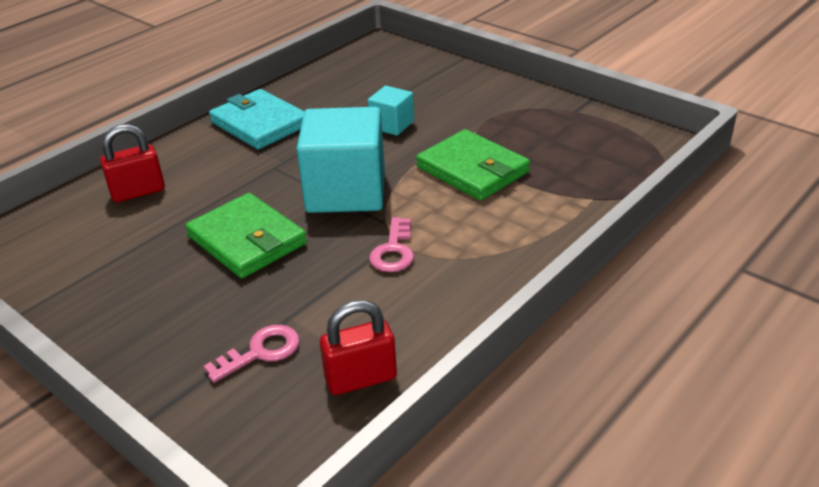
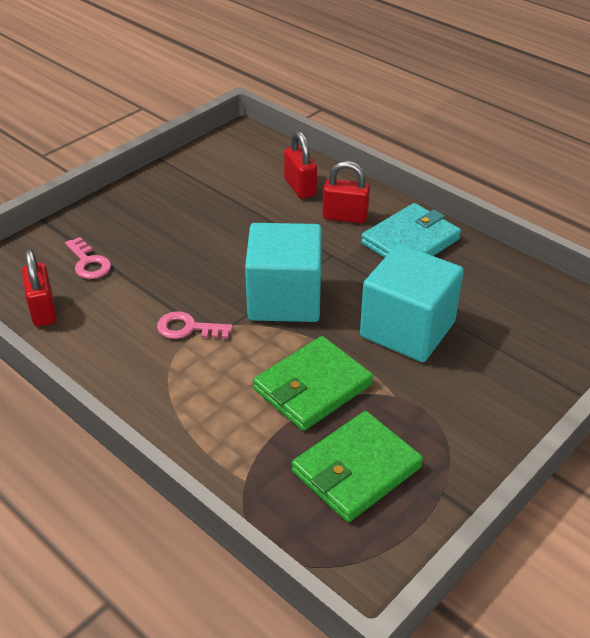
camera: 90 degrees right, 5 degrees up
(207, 161) = (345, 217): none -> red padlock
(247, 240) = (222, 247): green wallet -> green wallet (356, 469)
(392, 125) = (407, 329): turquoise cube -> turquoise cube, size x2.02

